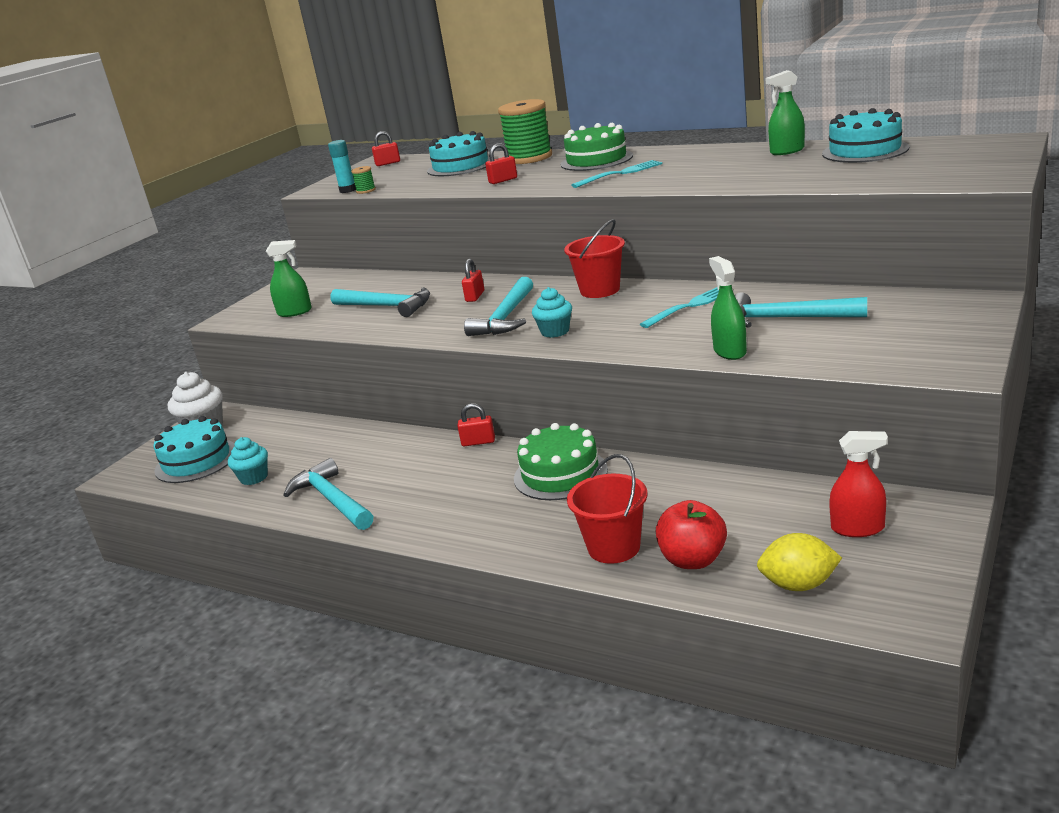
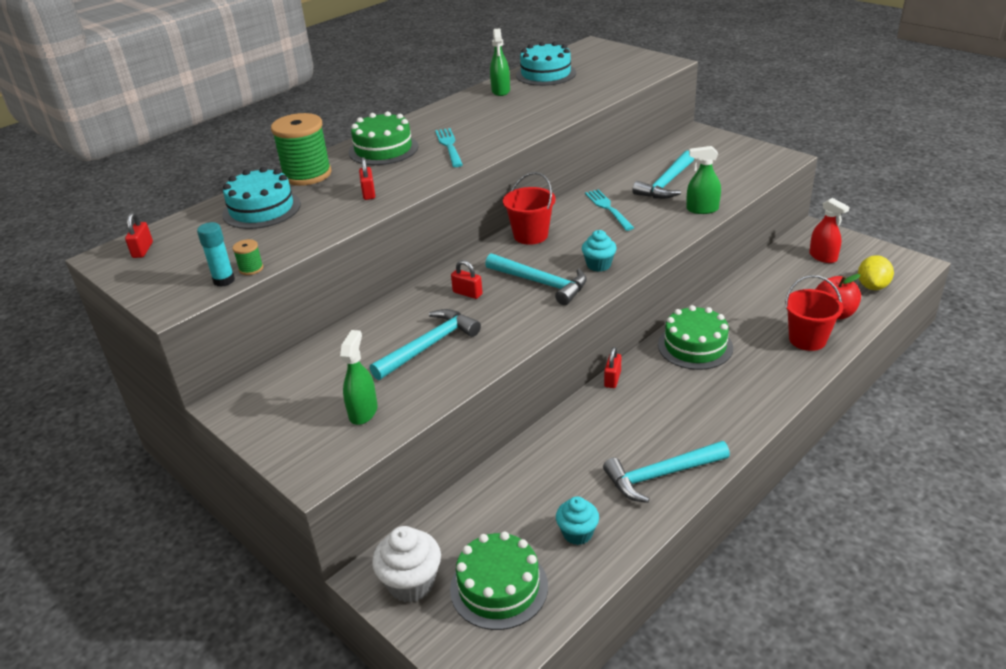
camera: 75 degrees left, 10 degrees up
(196, 461) = (499, 587): turquoise cake -> green cake
(857, 528) = (823, 257): red spray bottle -> red spray bottle turned 120 degrees clockwise

